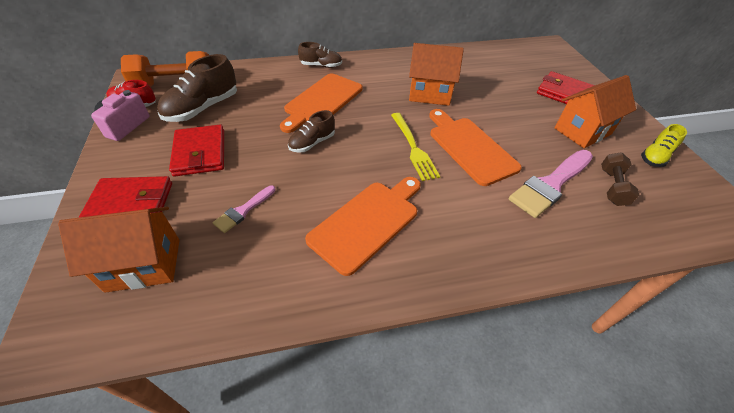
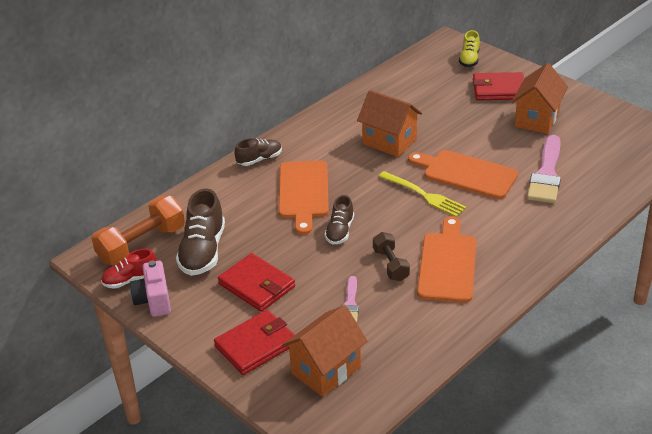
camera: 30 degrees left, 10 degrees down
(429, 94) = (389, 142): orange house -> orange house turned 60 degrees clockwise
(612, 187) = (587, 155): brown dumbbell -> brown dumbbell (390, 265)
(655, 156) = (600, 117): yellow shoe -> yellow shoe (469, 59)

